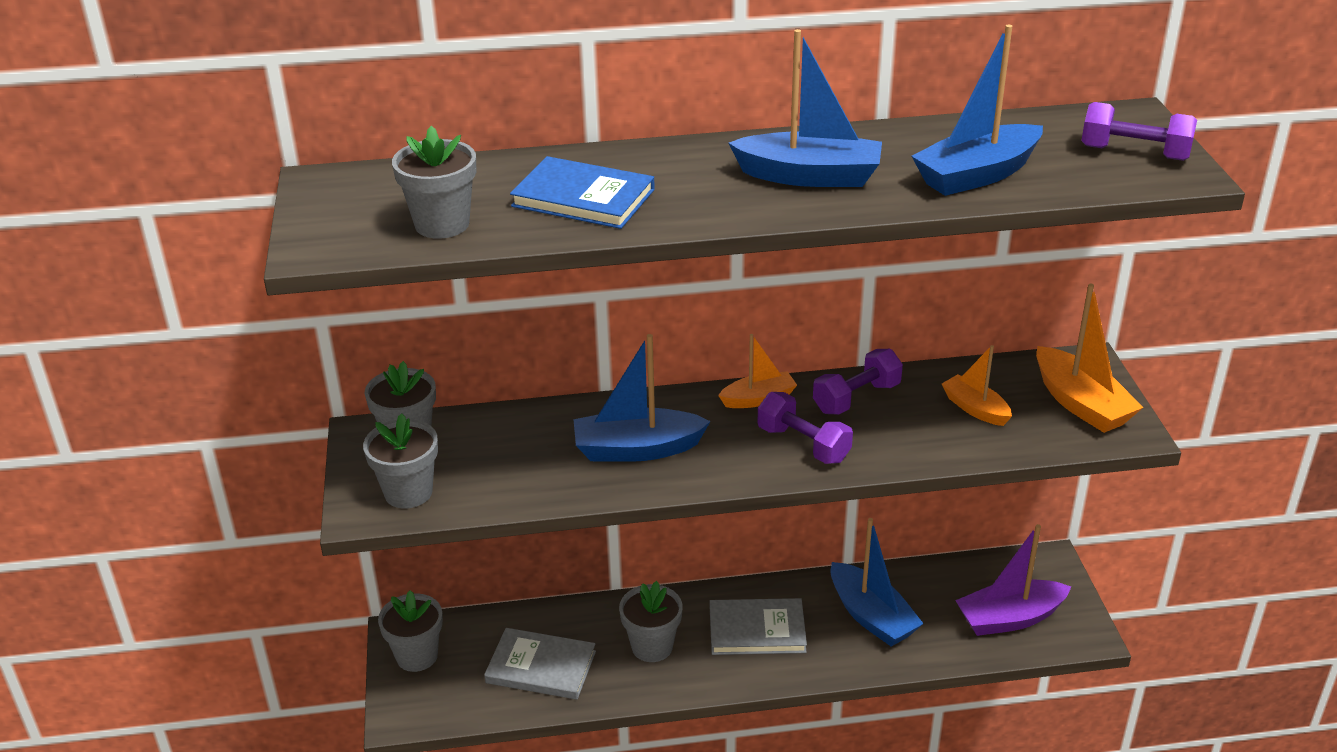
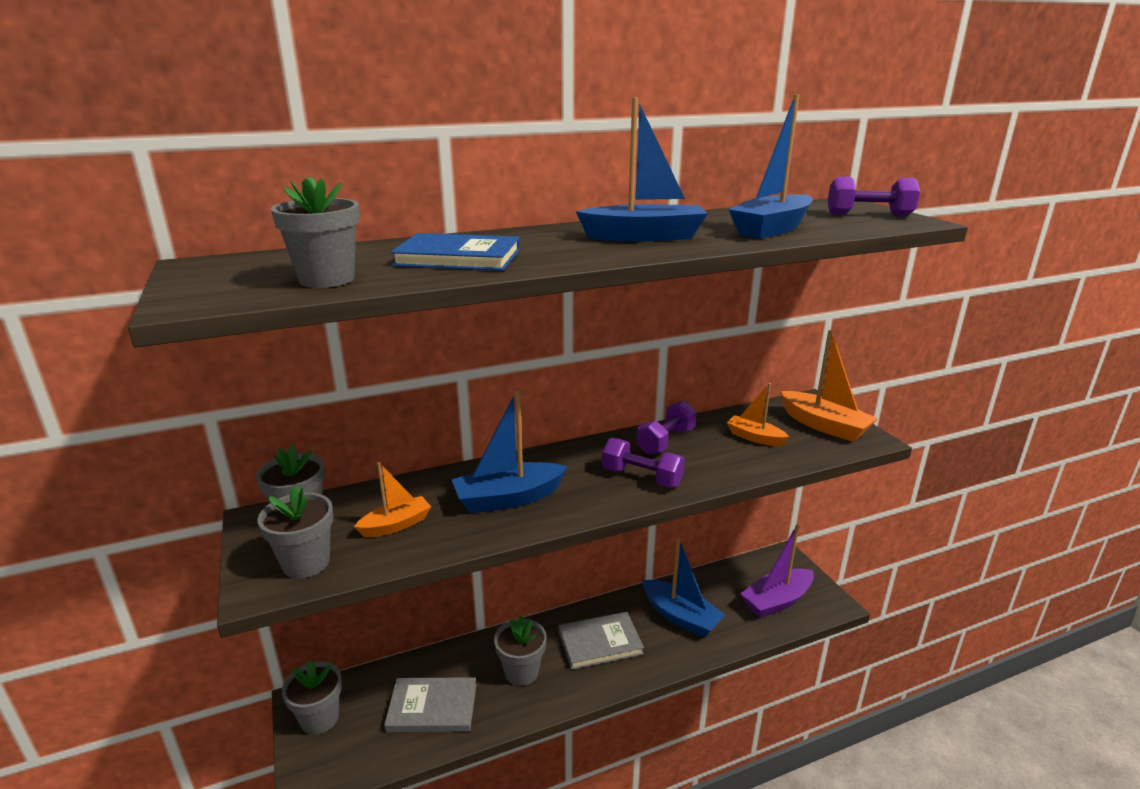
camera: 15 degrees left, 10 degrees down
(758, 399) = (592, 450): orange boat -> orange boat (396, 525)

